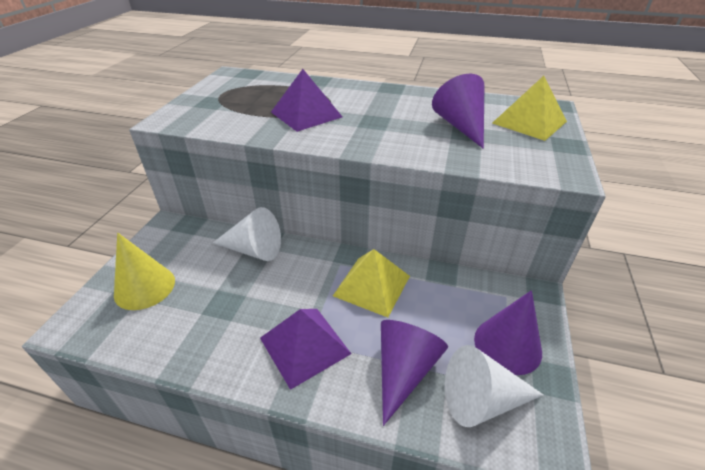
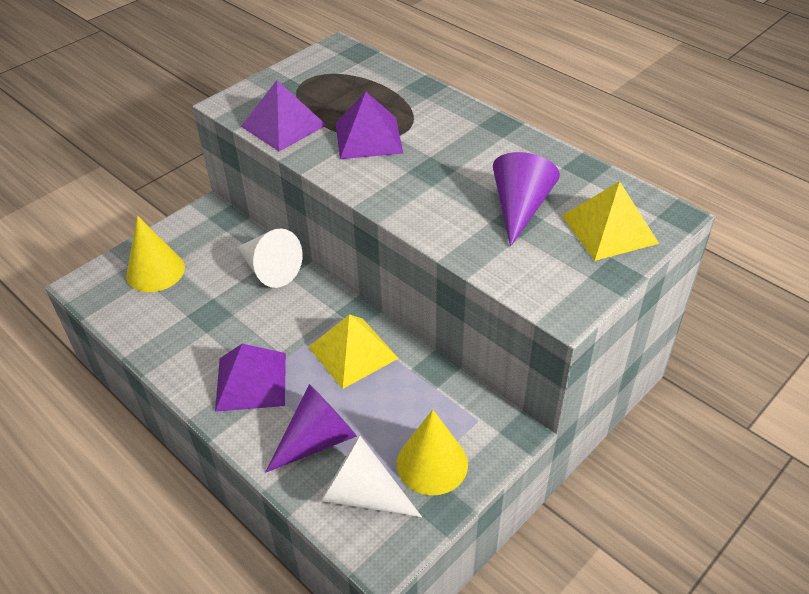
camera: 30 degrees right, 5 degrees up
(228, 123) = (283, 125): none -> purple pyramid
(507, 345) = (432, 463): purple cone -> yellow cone

